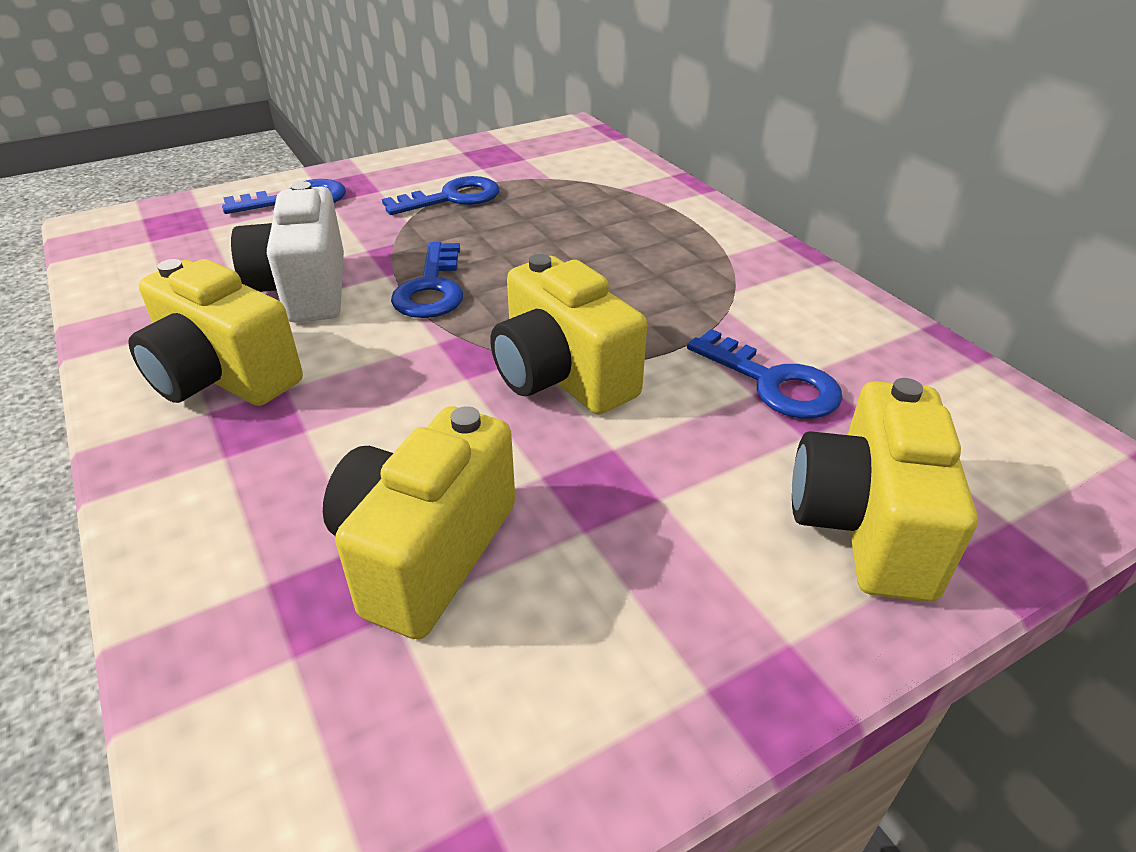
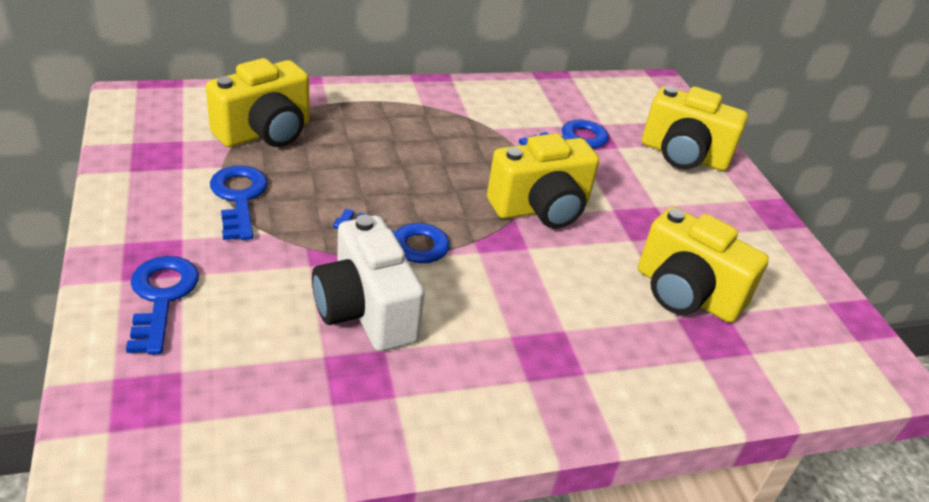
camera: 80 degrees left, 0 degrees up
(223, 377) = (485, 369): yellow camera -> yellow camera (265, 132)
(304, 290) = (366, 311): white camera -> white camera turned 60 degrees clockwise

